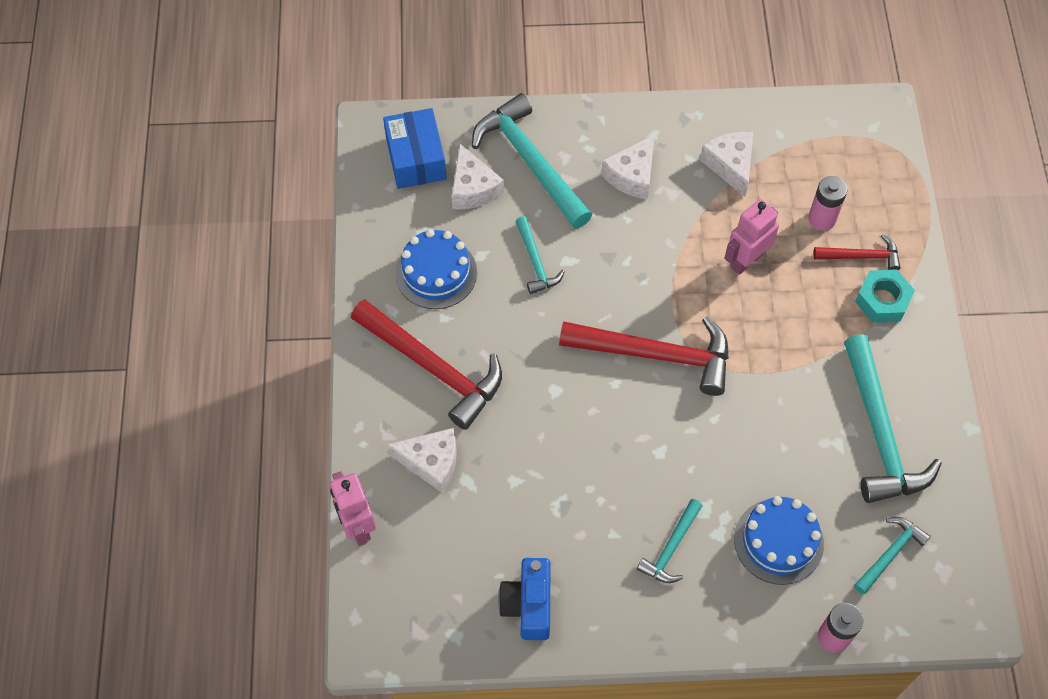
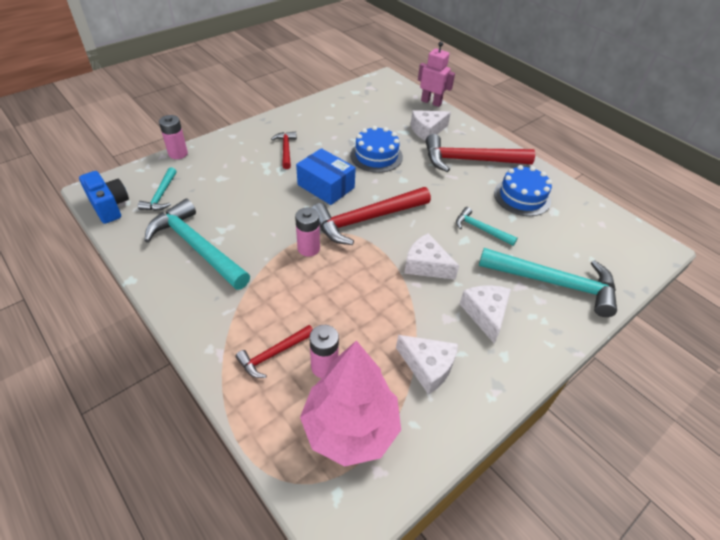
camera: 140 degrees right, 15 degrees down
(416, 158) = (612, 245): blue box -> blue box (326, 186)
(473, 188) = (562, 248): white cheese -> white cheese (426, 265)
(528, 605) = (334, 109): blue camera -> blue camera (109, 206)
(671, 548) = (286, 150): turquoise hammer -> red hammer
(746, 260) = (357, 301): pink robot -> none
(752, 354) = (308, 248): none -> pink battery
(778, 541) = (230, 174): blue cake -> blue cake (376, 156)
(833, 160) = (350, 428): none -> pink tree
(882, 300) = (238, 330): turquoise nut -> none

